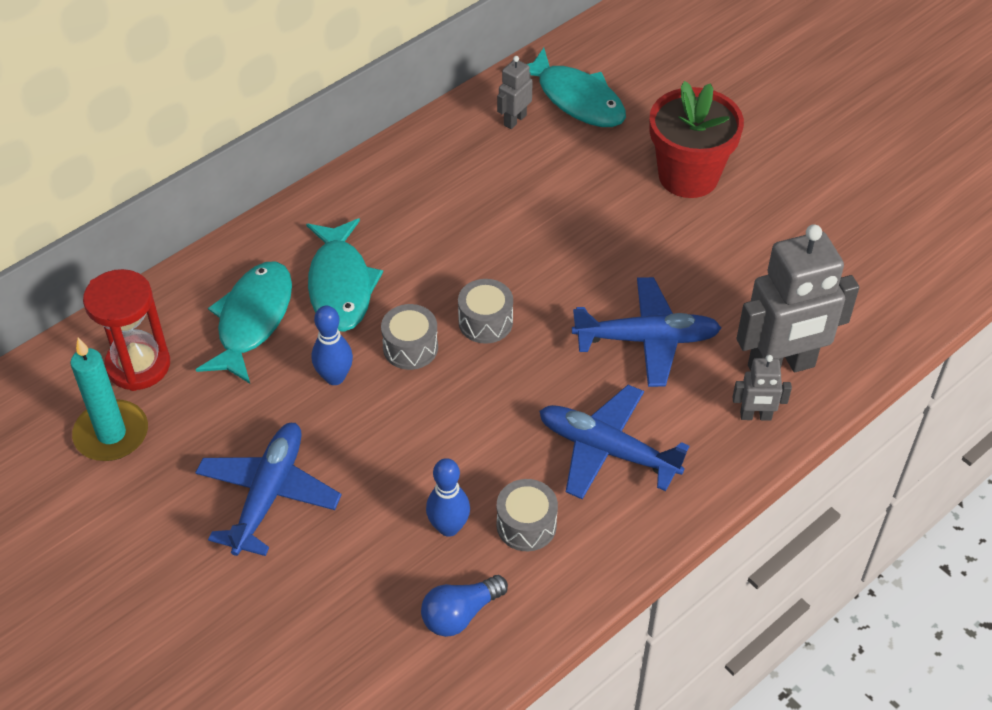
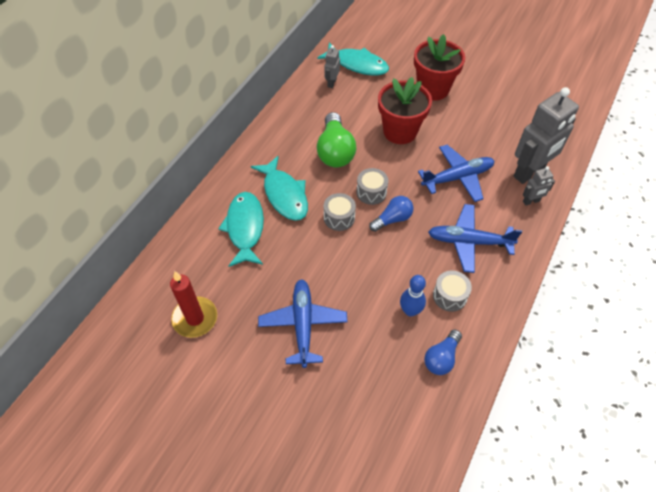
camera: 20 degrees left, 5 degrees up
(111, 434) = (195, 318): turquoise candle -> red candle
(138, 365) = (192, 273): red hourglass -> none
(334, 377) = (306, 246): blue bowling pin -> none
(460, 237) = (335, 151): none -> green light bulb
(497, 375) = (392, 219): none -> blue light bulb
(589, 234) = (400, 131): none -> red flower pot

